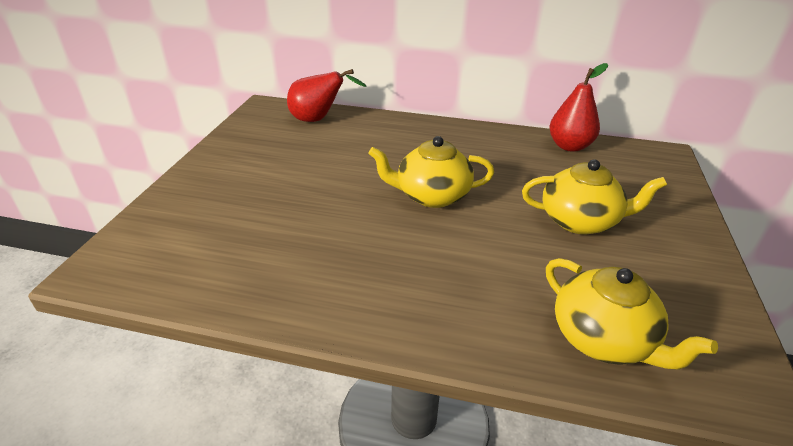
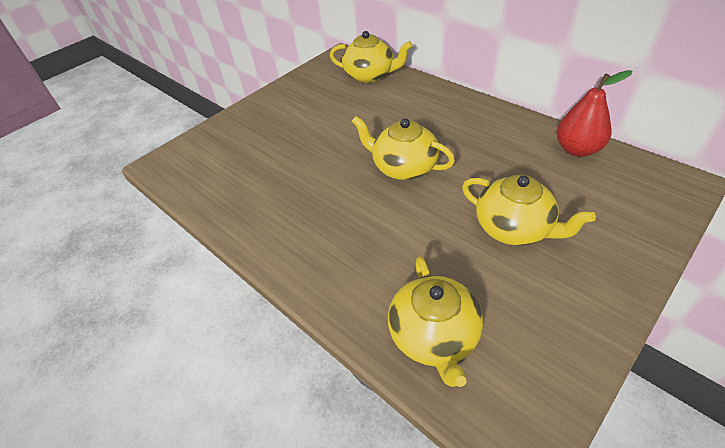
camera: 35 degrees right, 10 degrees up
(318, 120) = (370, 75): red pear -> yellow teapot

